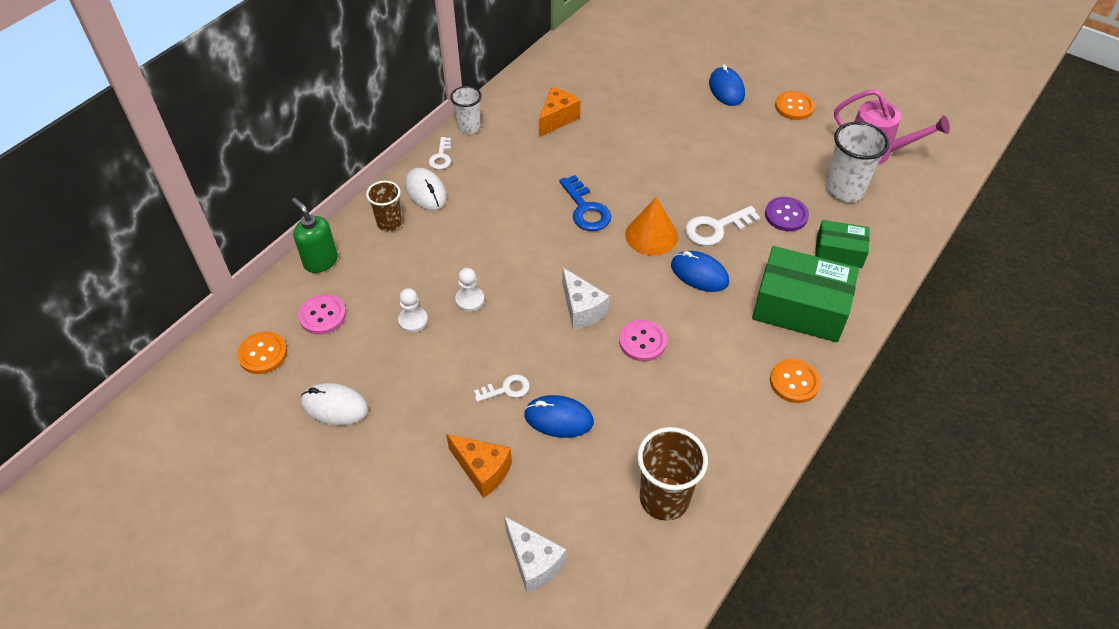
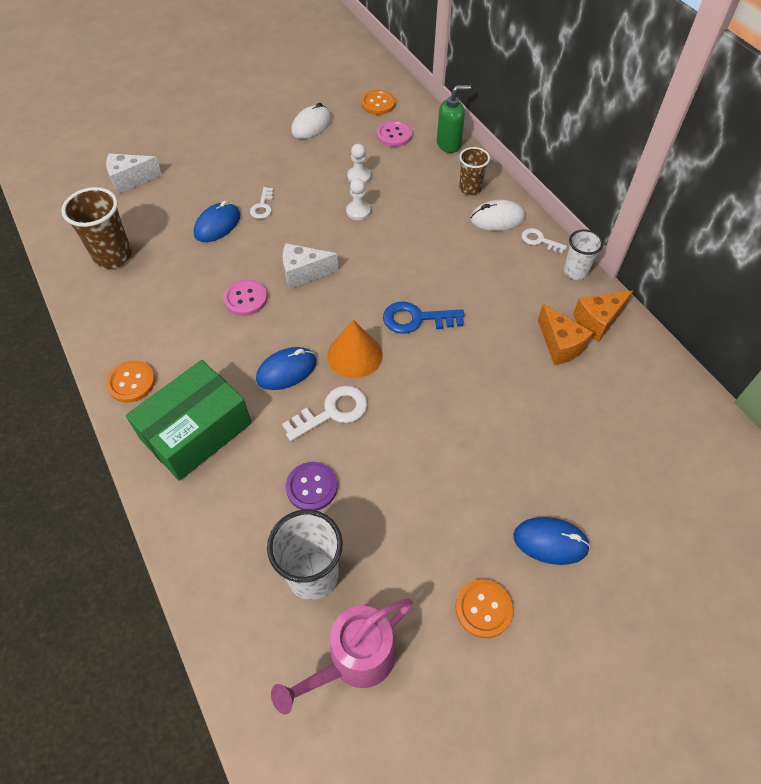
camera: 115 degrees right, 5 degrees up
(482, 470) = (210, 177): orange cheese -> orange cheese (597, 321)
(716, 228) = (332, 412): white key -> white key turned 60 degrees clockwise
(839, 252) = (234, 509): green box -> none

